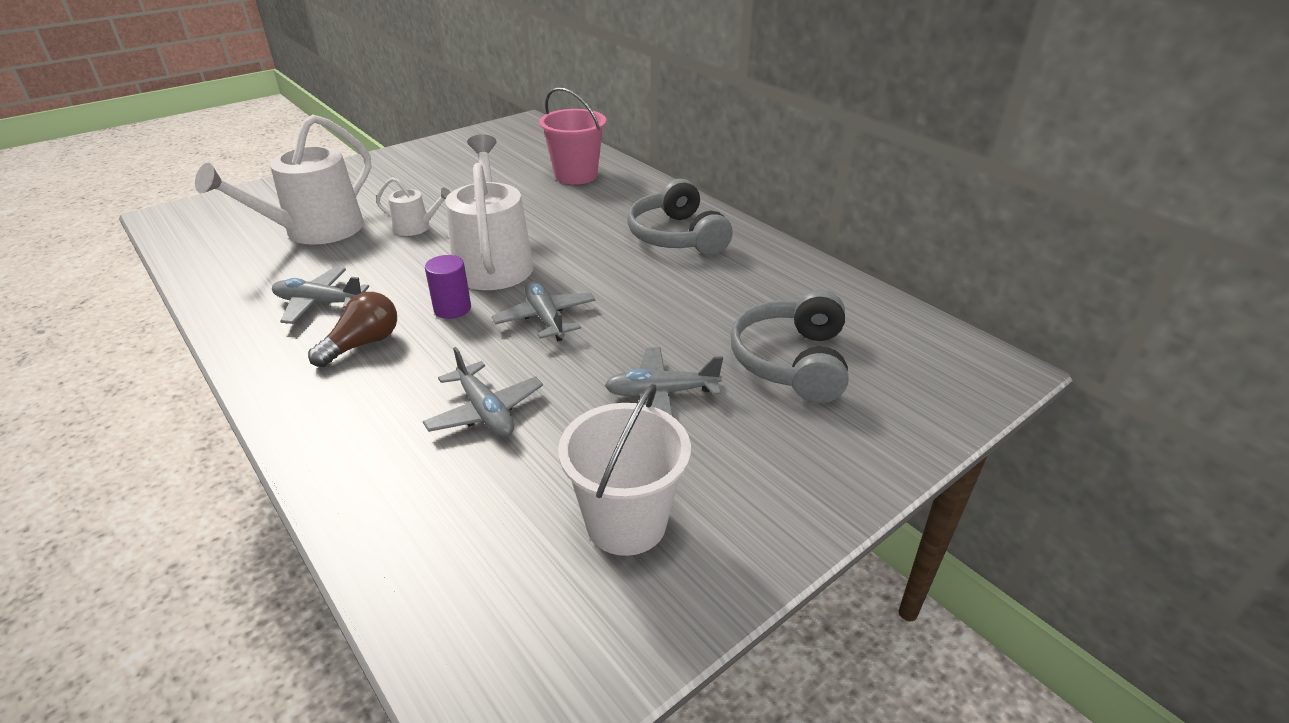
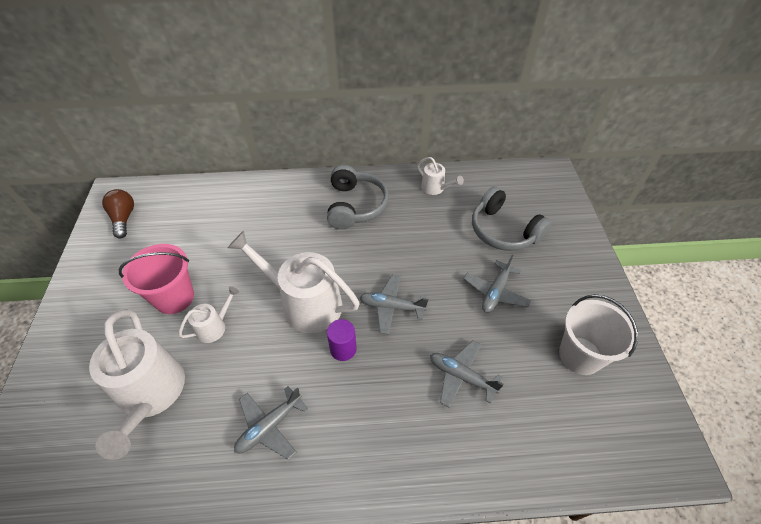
camera: 55 degrees left, 15 degrees up
(362, 344) = (345, 416): brown light bulb -> brown light bulb (124, 218)
(485, 411) = (461, 376): grey plane -> grey plane turned 150 degrees counterclockwise
(576, 175) = (231, 209): pink bucket -> pink bucket (174, 297)
(677, 236) = (355, 205): grey headphones -> grey headphones turned 105 degrees counterclockwise
(791, 277) = (435, 188): none -> white watering can

